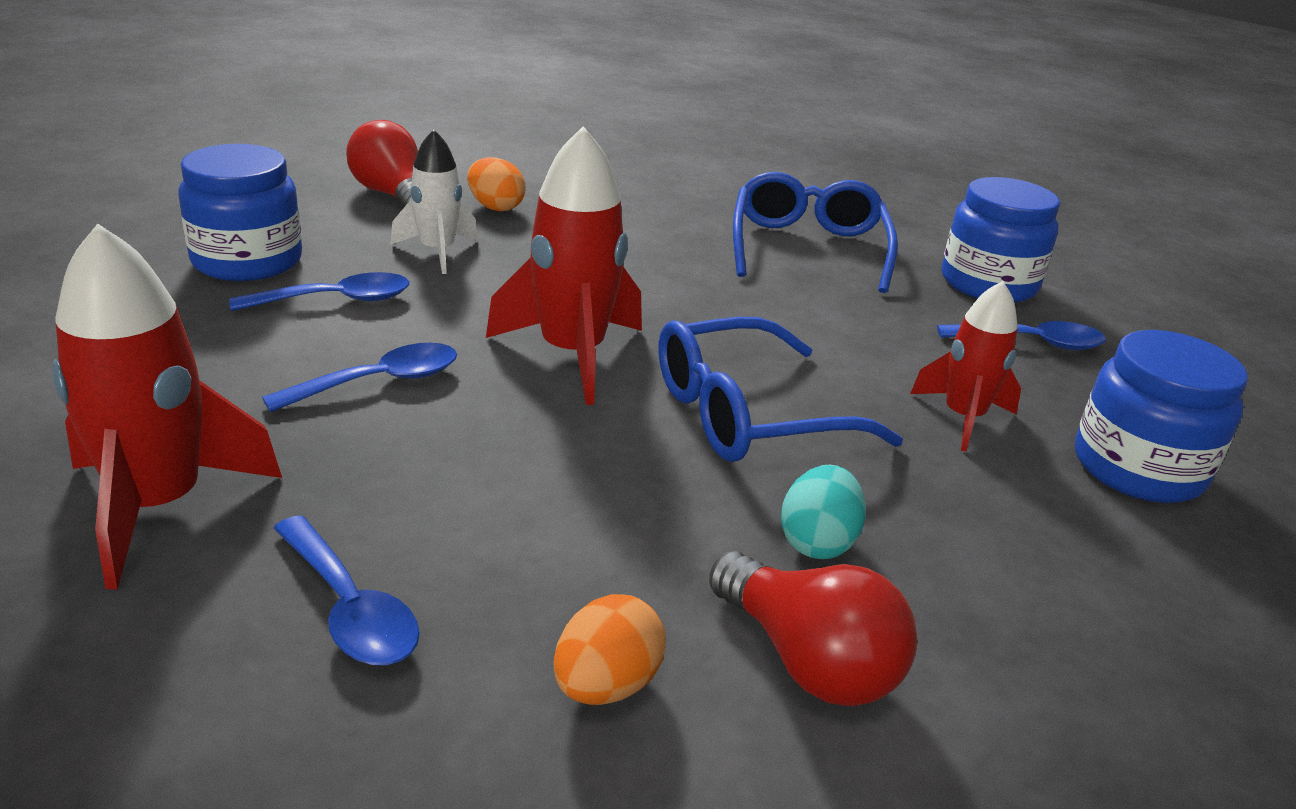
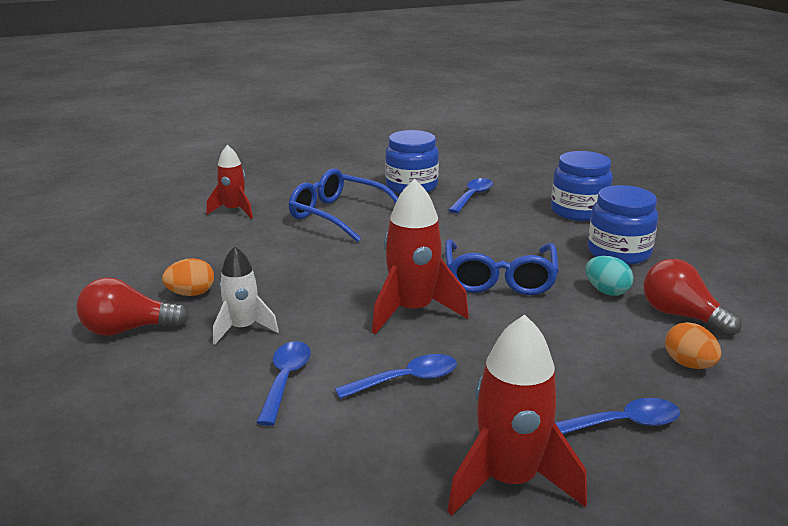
camera: 60 degrees left, 5 degrees down
(247, 261) = (188, 410): blue jar -> blue jar (618, 252)
(379, 382) = (406, 380): blue spoon -> blue spoon turned 75 degrees clockwise
(807, 660) = (681, 315): red light bulb -> red light bulb turned 120 degrees counterclockwise
(962, 418) = (526, 231): red rocket -> red rocket (234, 211)

